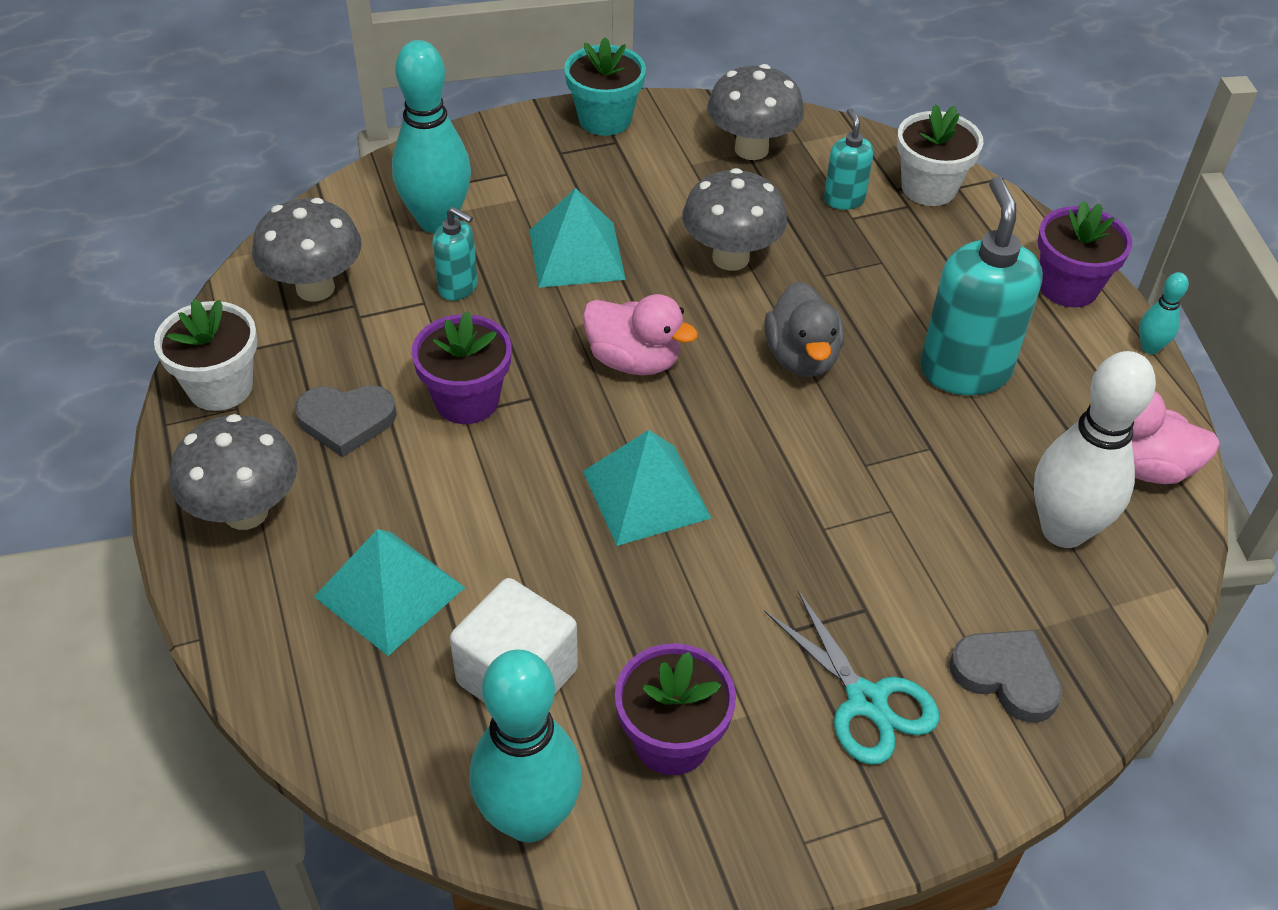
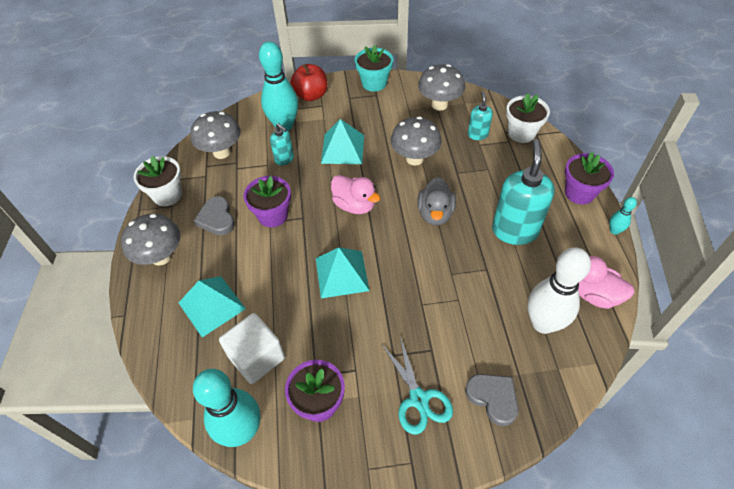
camera: 15 degrees right, 5 degrees up
(346, 421) = (216, 218): grey heart -> grey heart turned 60 degrees clockwise
(477, 155) = (311, 95): none -> red apple

